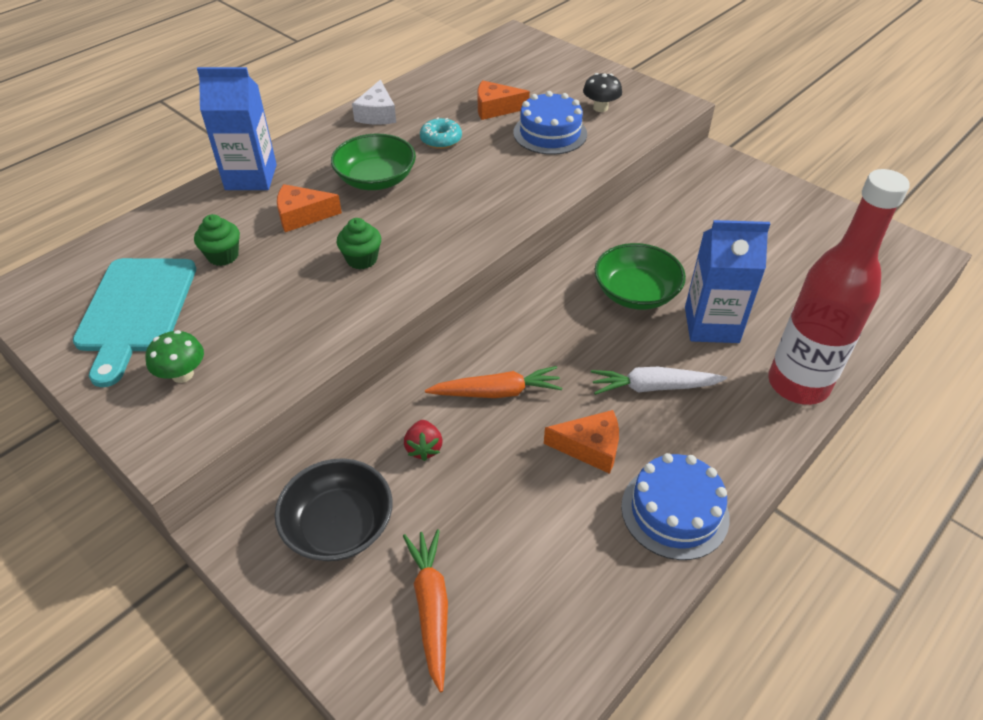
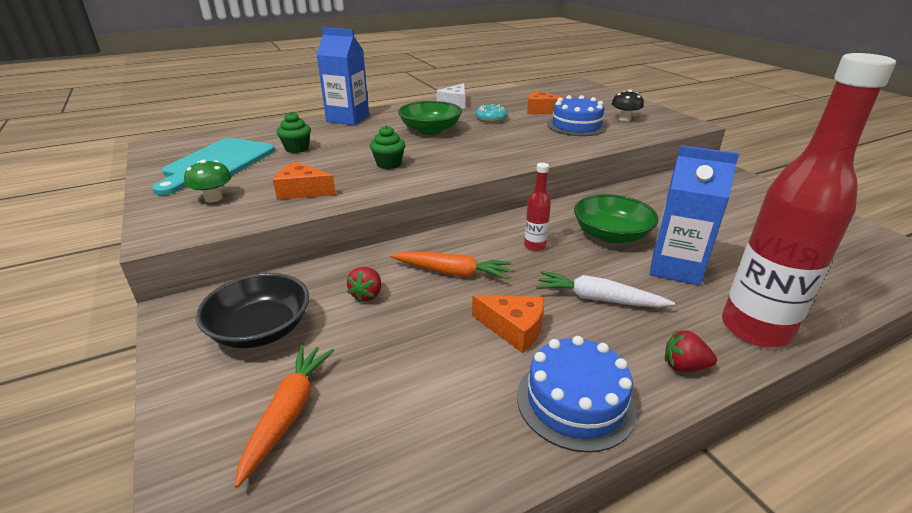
camera: 20 degrees right, 15 degrees down
(302, 216) = (366, 139): orange cheese -> orange cheese (302, 191)
(565, 331) = (534, 246): none -> red bottle
(750, 445) = (684, 366): none -> red strawberry

